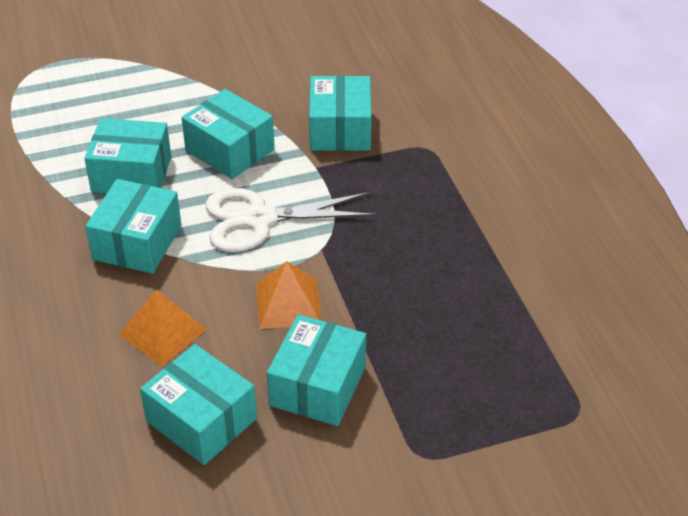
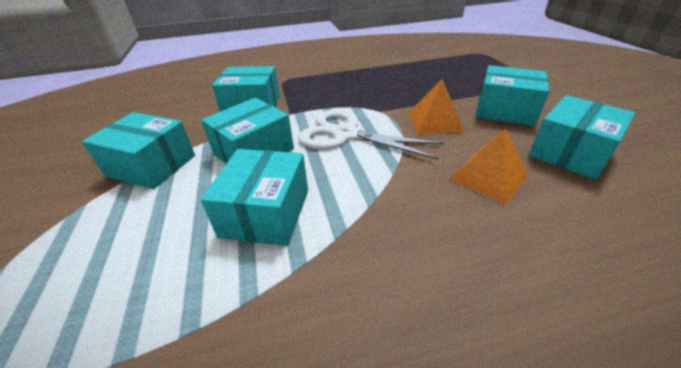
camera: 85 degrees left, 5 degrees down
(137, 242) = (374, 200): turquoise box -> turquoise box (151, 165)
(259, 219) = (345, 135): white scissors -> white scissors turned 120 degrees clockwise

